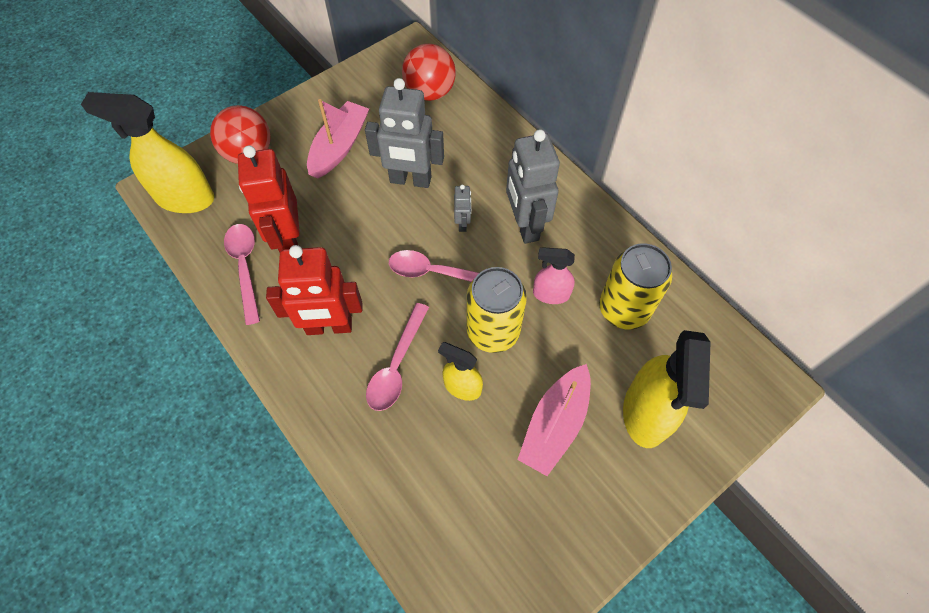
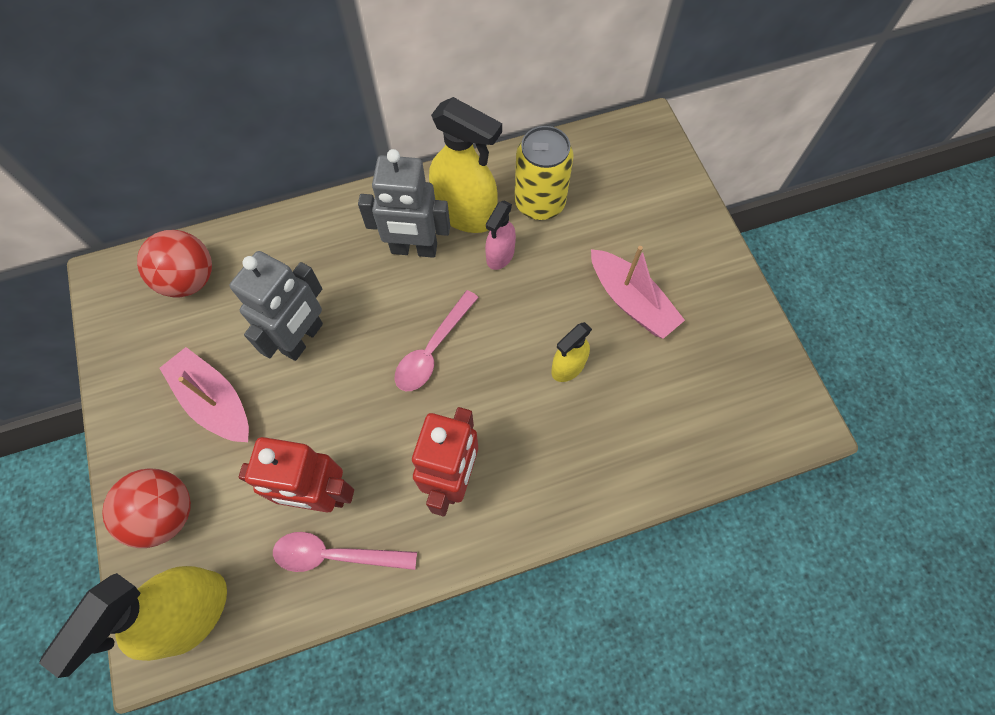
camera: 70 degrees left, 5 degrees up
(396, 365) = (523, 421): pink spoon -> none
(462, 224) = (385, 305): grey robot -> none
(493, 331) = (520, 319): yellow can -> none
(646, 413) = (644, 227): yellow spray bottle -> yellow spray bottle (465, 214)

